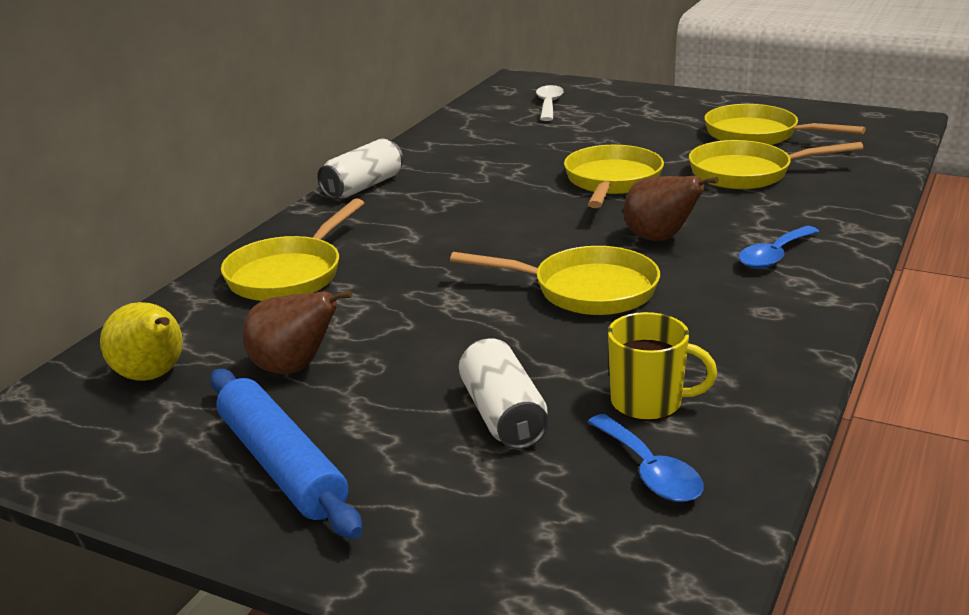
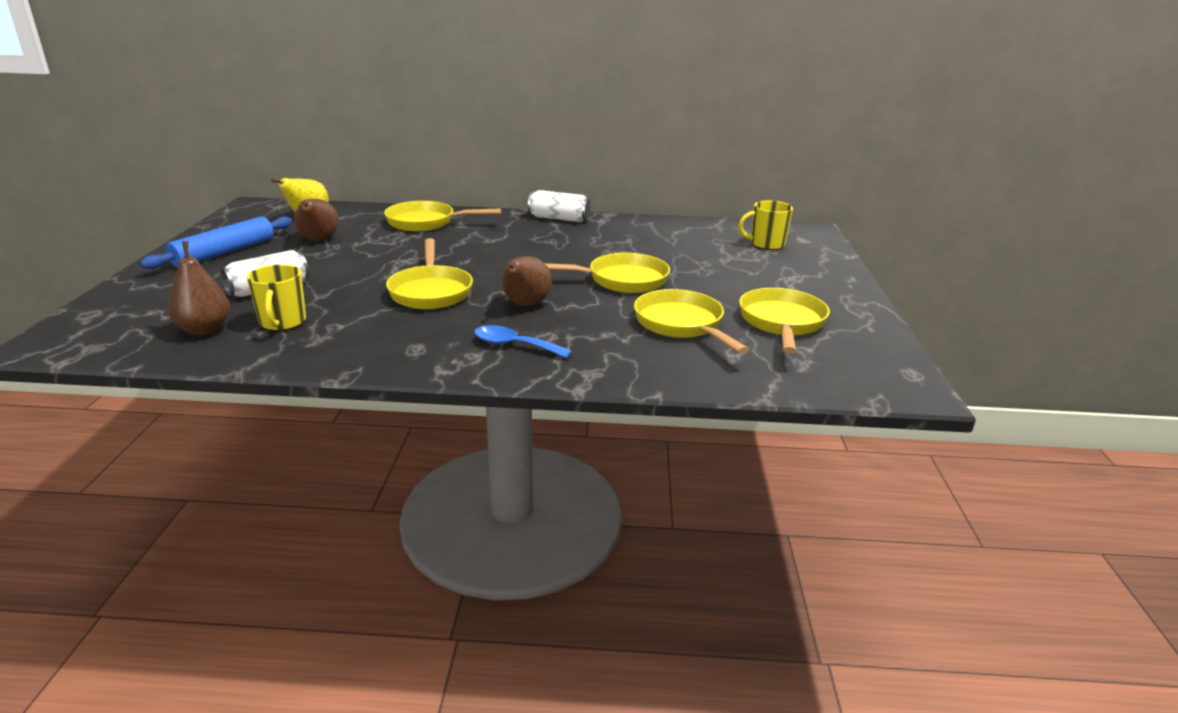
camera: 65 degrees right, 0 degrees up
(549, 104) = (766, 244): white spoon -> yellow mug
(649, 471) = (204, 330): blue spoon -> brown pear

